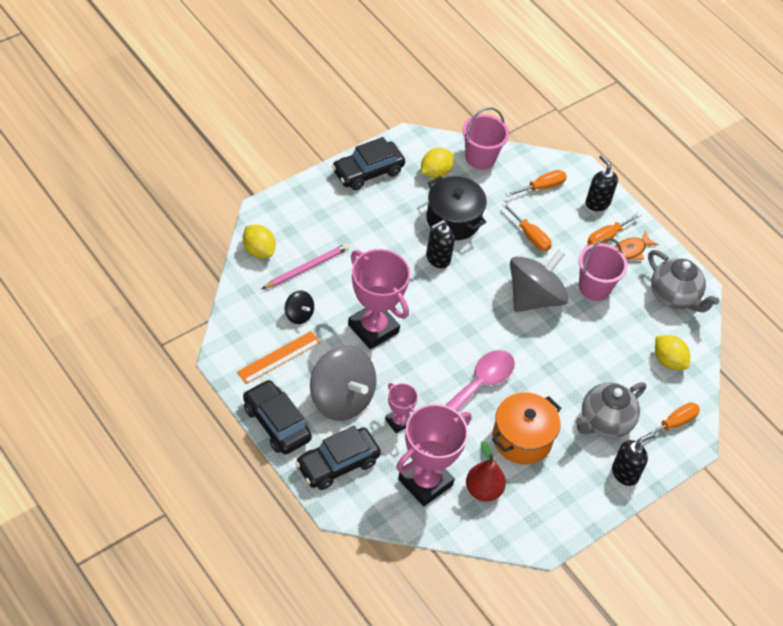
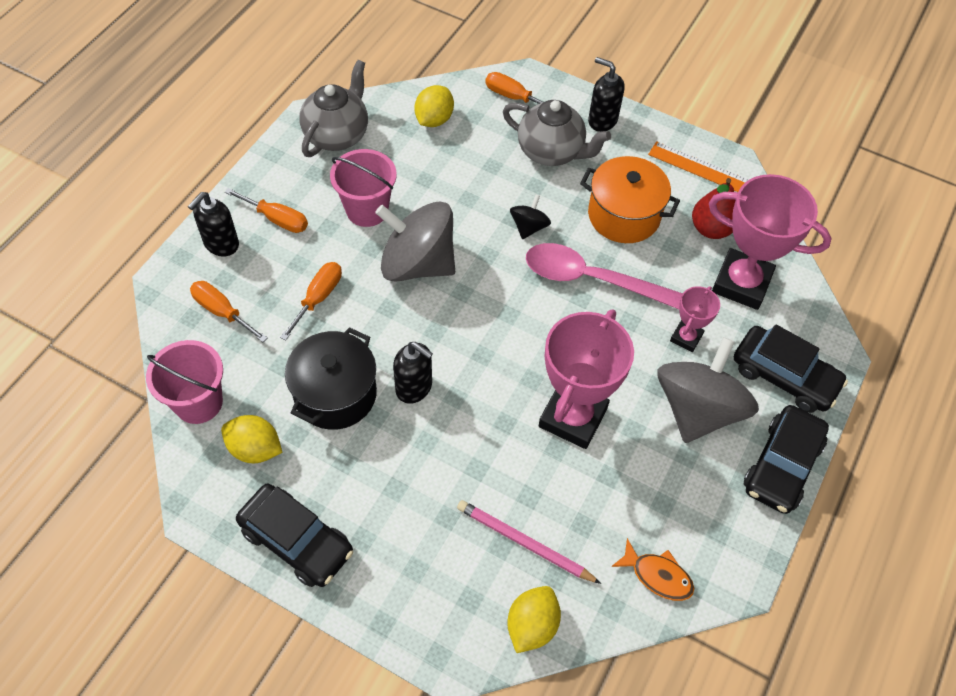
camera: 110 degrees left, 5 degrees up
(279, 357) = (689, 509): orange ruler -> orange ruler (700, 168)
(299, 315) = (608, 516): black spinning top -> black spinning top (529, 227)
(631, 250) = (286, 190): orange fish -> orange fish (657, 575)

